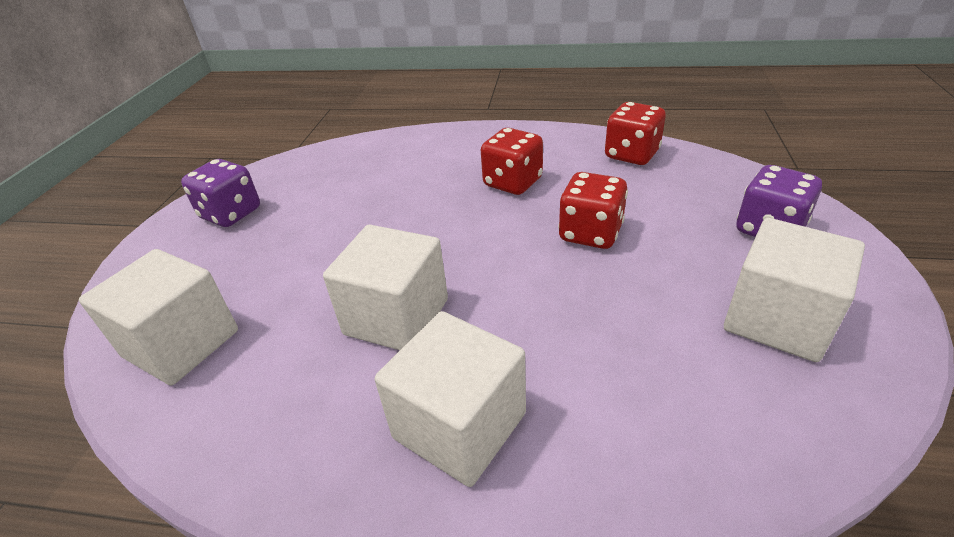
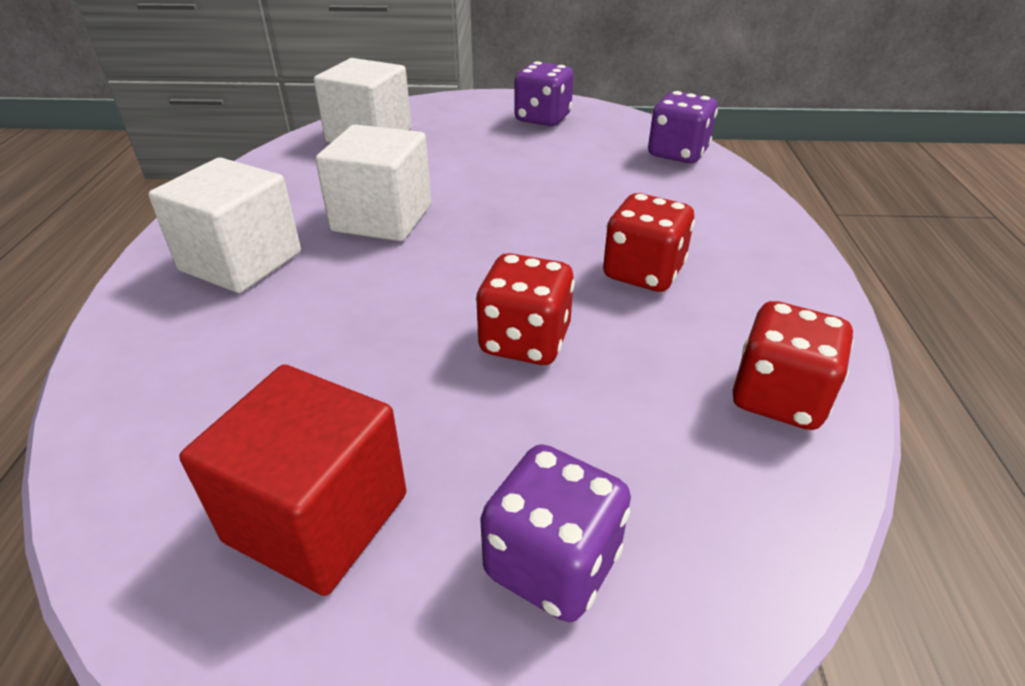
camera: 80 degrees right, 0 degrees up
(346, 154) = (677, 153): none -> purple dice
(777, 319) = (317, 517): white cube -> red cube

